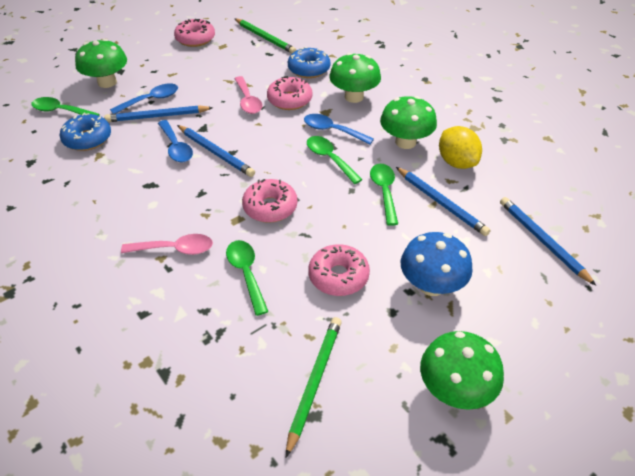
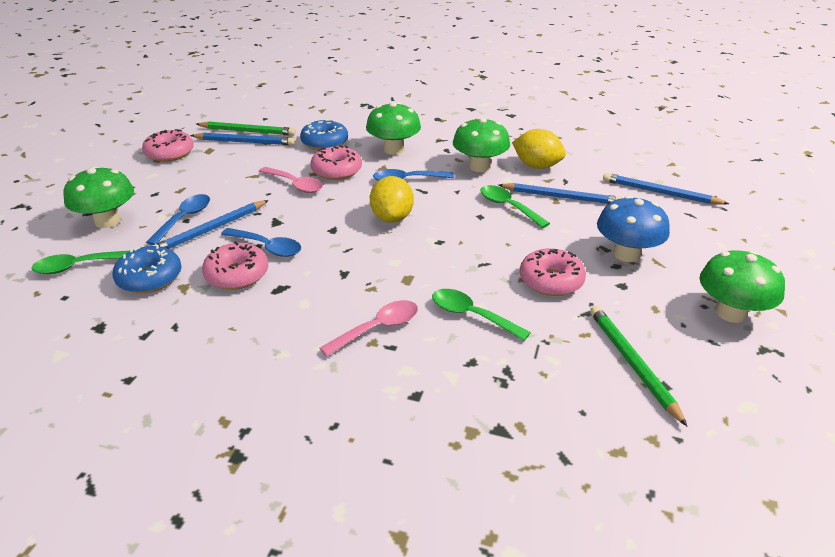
camera: 35 degrees left, 10 degrees down
(215, 152) = (316, 236): blue pencil -> blue pencil (245, 142)
(270, 207) = (426, 257): pink donut -> pink donut (237, 274)
(283, 161) = (392, 218): none -> yellow lemon
(329, 159) = (432, 201): green spoon -> none

